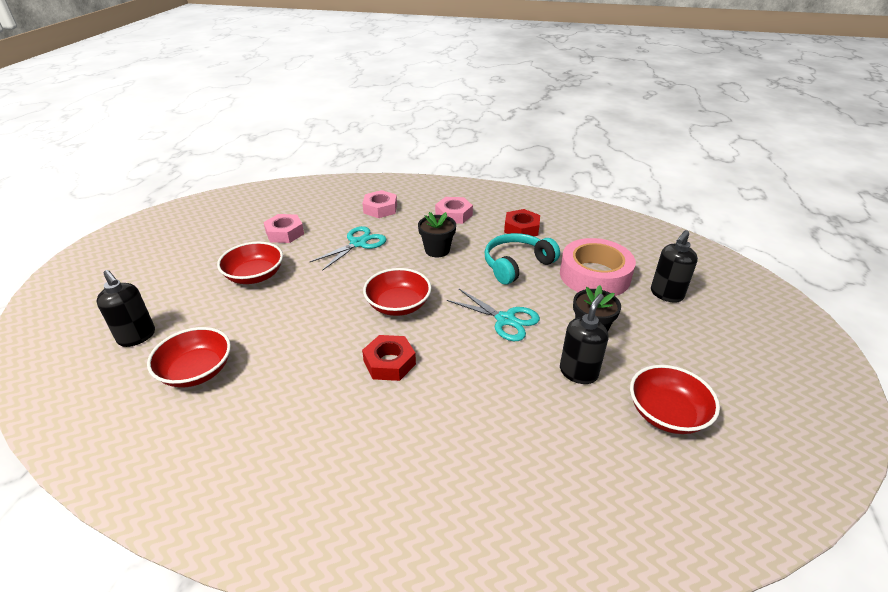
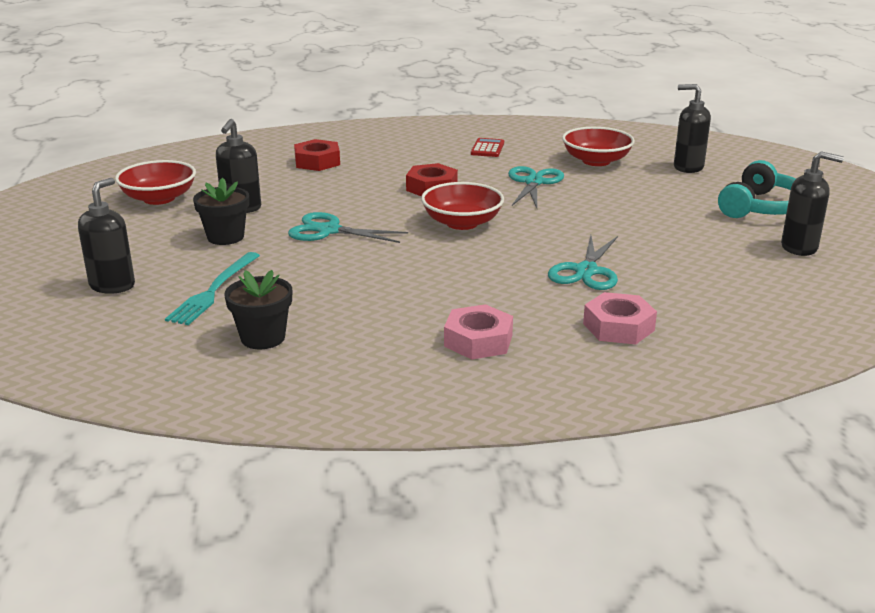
camera: 160 degrees right, 10 degrees down
(215, 234) = (799, 248): none -> black soap dispenser
(255, 276) = (663, 219): red bowl -> none
(272, 434) = (487, 148): none -> red calculator
(285, 233) = (709, 265): pink nut -> none
(293, 347) = (533, 182): none -> turquoise scissors
(437, 250) = (462, 282): black flower pot -> black flower pot (263, 338)
(516, 265) = (333, 284): turquoise headphones -> turquoise headphones (762, 207)
(521, 229) = (342, 338): red nut -> red nut (317, 162)
(594, 275) = (214, 290): pink tape -> turquoise fork

